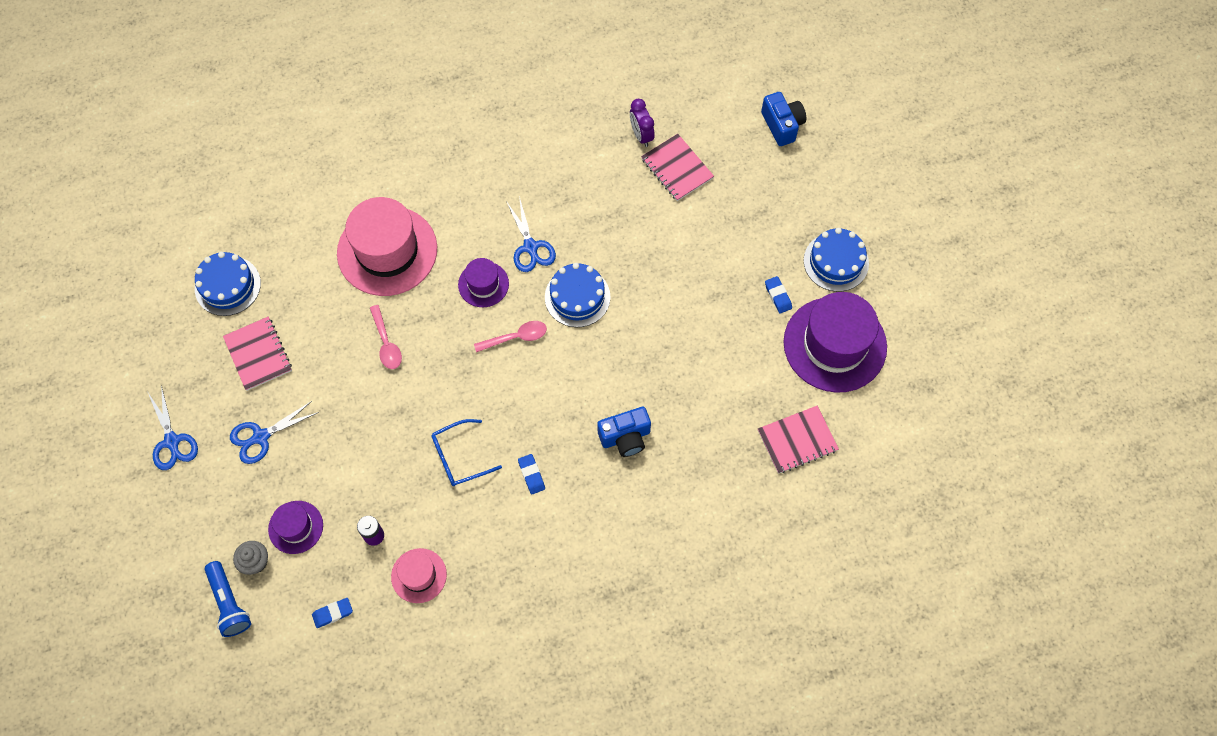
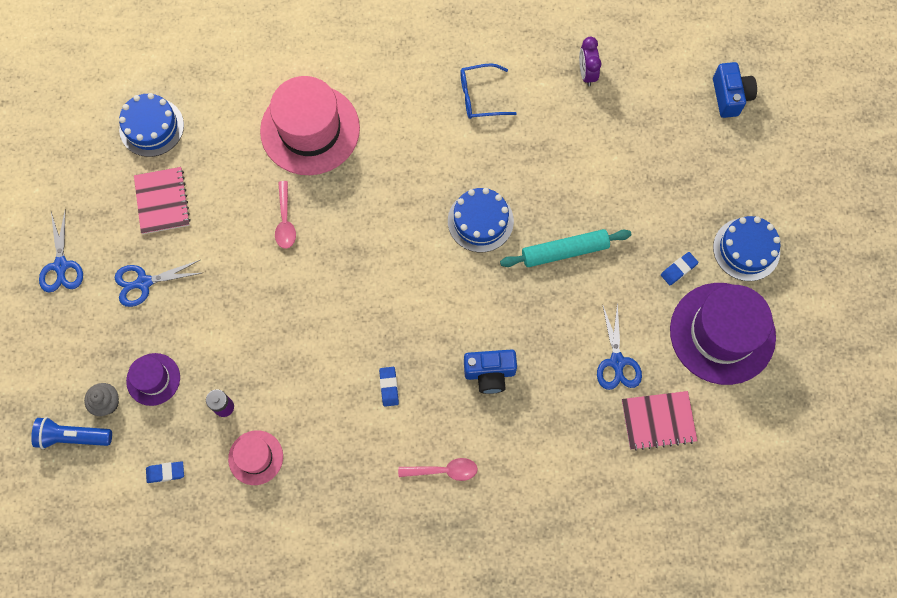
camera: 15 degrees right, 5 degrees up
(229, 603) = (73, 436): blue flashlight -> blue flashlight turned 105 degrees clockwise
(459, 457) = (324, 351): blue glasses -> blue glasses (480, 97)
(483, 284) = (393, 185): purple hat -> none
(516, 337) = (410, 246): pink spoon -> pink spoon (443, 470)
(531, 247) = (448, 160): blue scissors -> blue scissors (617, 362)
(666, 305) = (565, 251): none -> turquoise rolling pin
(677, 168) = (613, 115): pink notebook -> none
(778, 296) = (678, 269): blue eraser -> blue eraser turned 60 degrees clockwise

